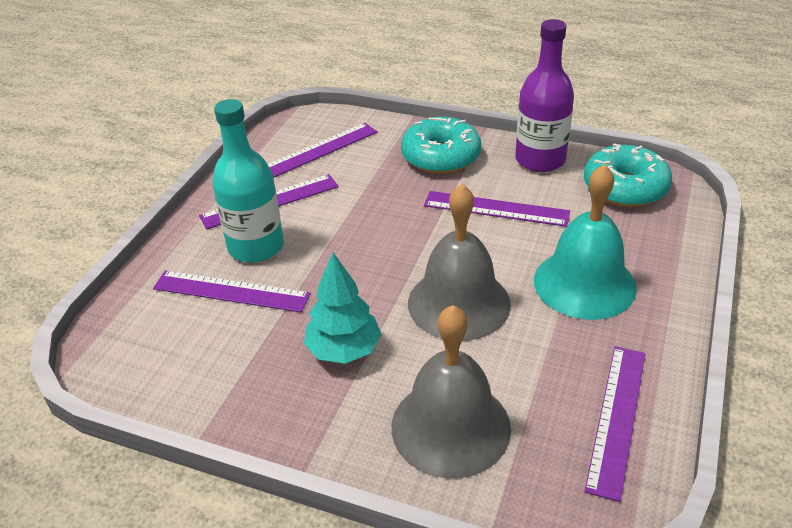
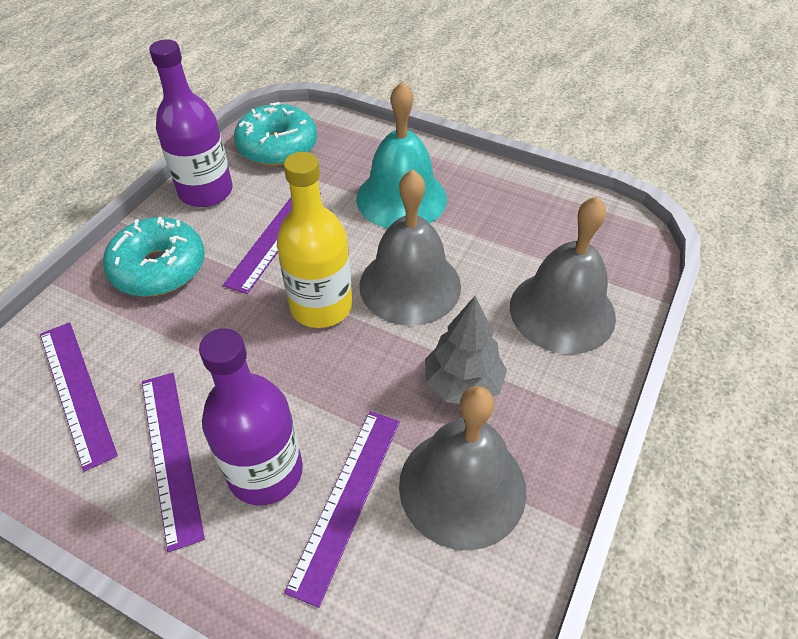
camera: 85 degrees left, 10 degrees up
(240, 357) = (462, 487): none -> grey bell
(256, 247) = (265, 472): turquoise bottle -> purple bottle
(344, 350) = (462, 384): turquoise tree -> grey tree
(419, 249) = (321, 306): none -> yellow bottle
(617, 418) = (553, 211): purple ruler -> none

